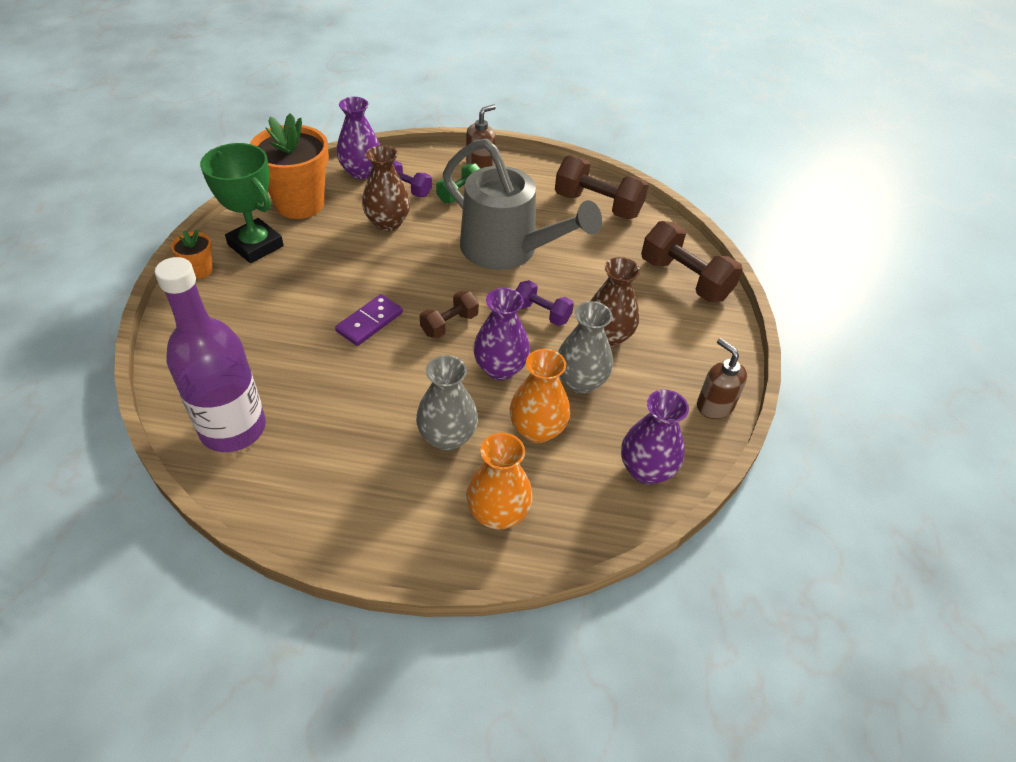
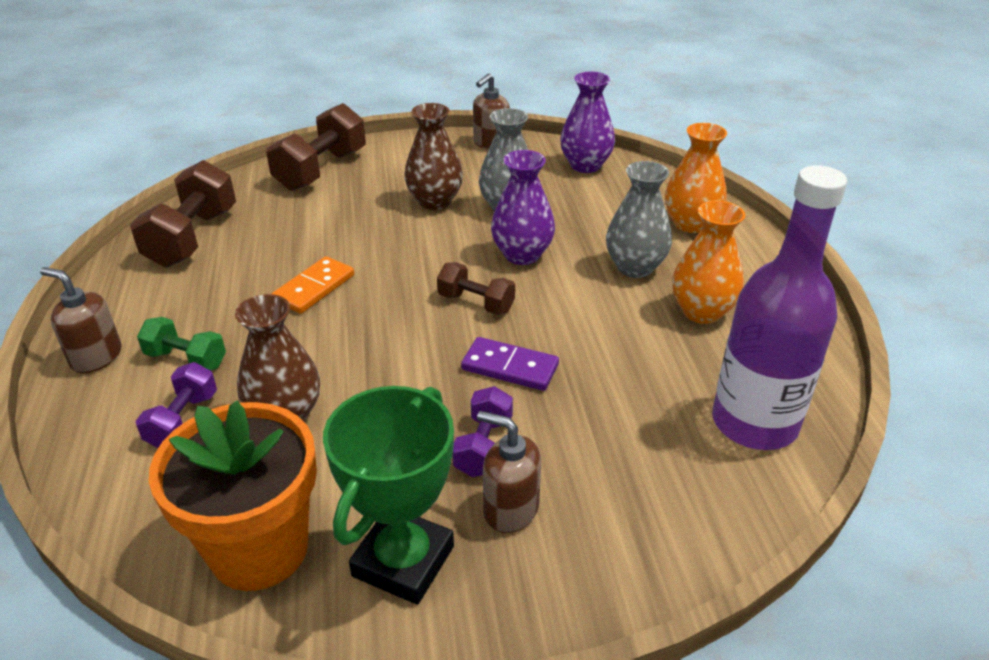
camera: 105 degrees left, 10 degrees down
(200, 270) = (503, 613): orange flower pot -> none
(257, 289) = (510, 509): none -> brown soap dispenser
(361, 172) = (135, 497): purple vase -> none
(508, 250) = (314, 288): grey watering can -> orange domino
(537, 430) = (585, 220): orange vase -> orange vase (701, 311)
(542, 313) = (420, 244): purple dumbbell -> purple dumbbell (483, 446)

